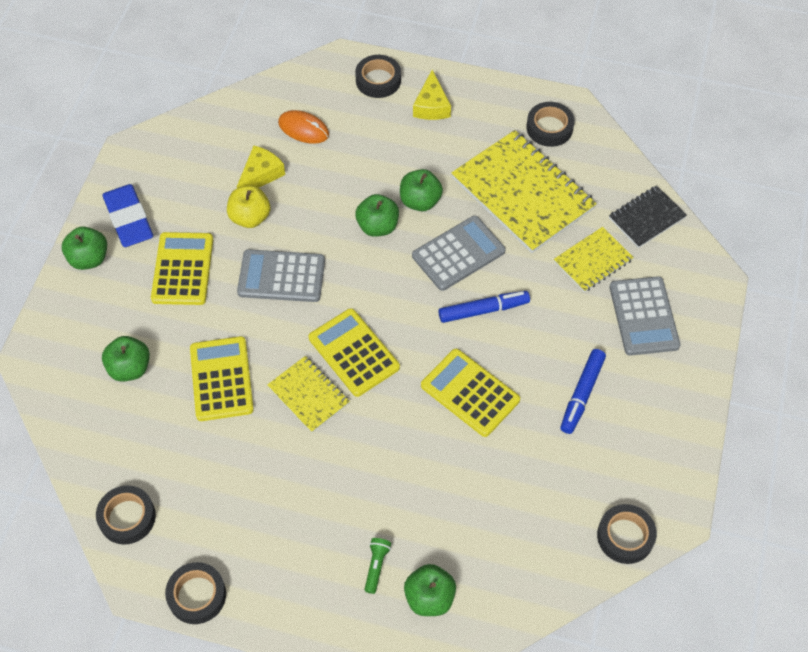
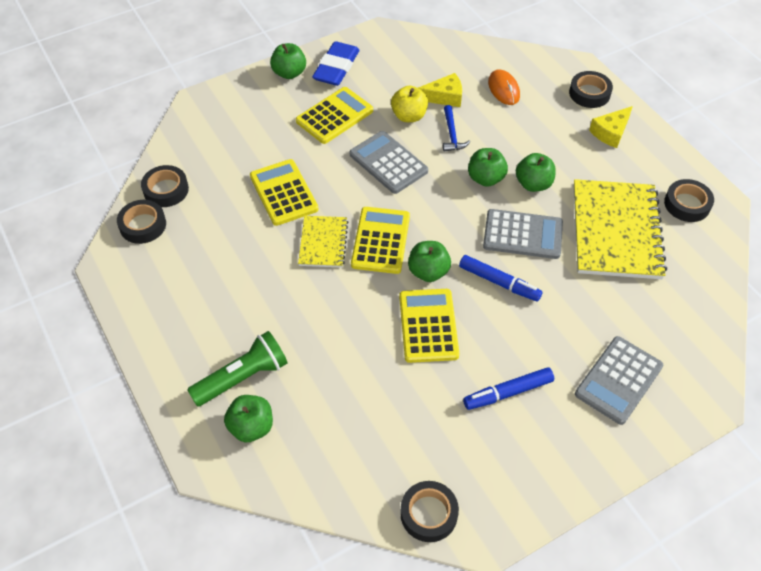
camera: 45 degrees right, 5 degrees down
(130, 368) = (241, 147): green apple -> green apple (428, 272)
(197, 595) = (126, 300): black tape -> black tape (166, 190)
(221, 379) = (283, 193): yellow calculator -> yellow calculator turned 60 degrees counterclockwise
(306, 206) = (452, 134): none -> blue hammer
(376, 566) = (243, 378): green flashlight -> green flashlight, size x2.04
(593, 261) = (620, 313): yellow notebook -> none
(647, 218) = (699, 317): black notebook -> none

